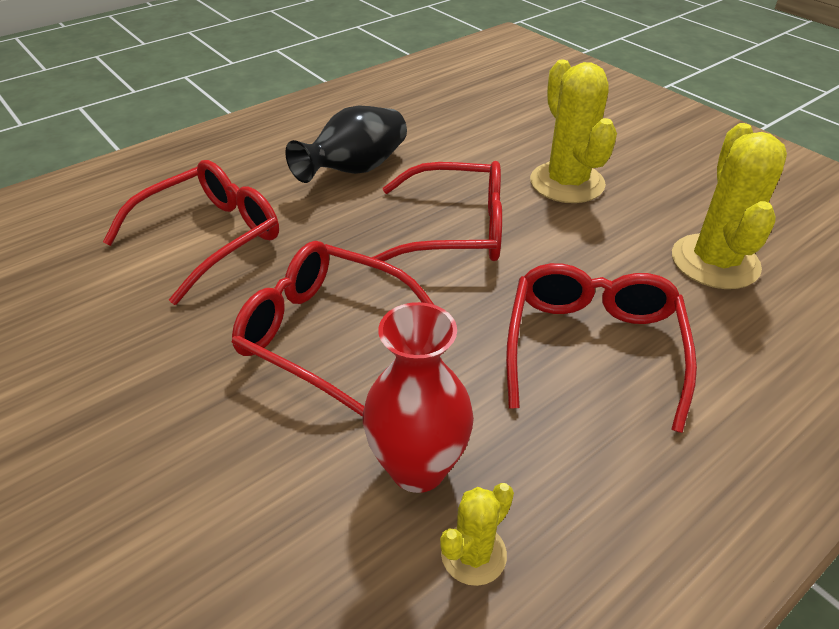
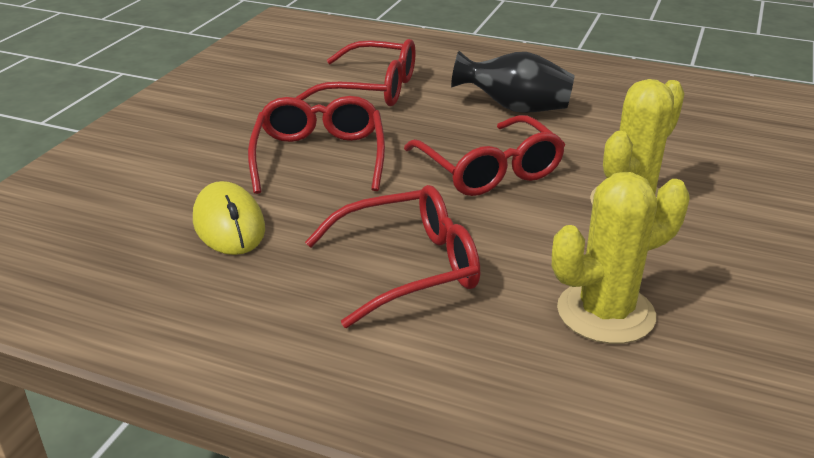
camera: 60 degrees right, 10 degrees down
(418, 468) = (229, 225): red vase -> yellow mouse
(473, 554) = (175, 264): yellow cactus -> none

